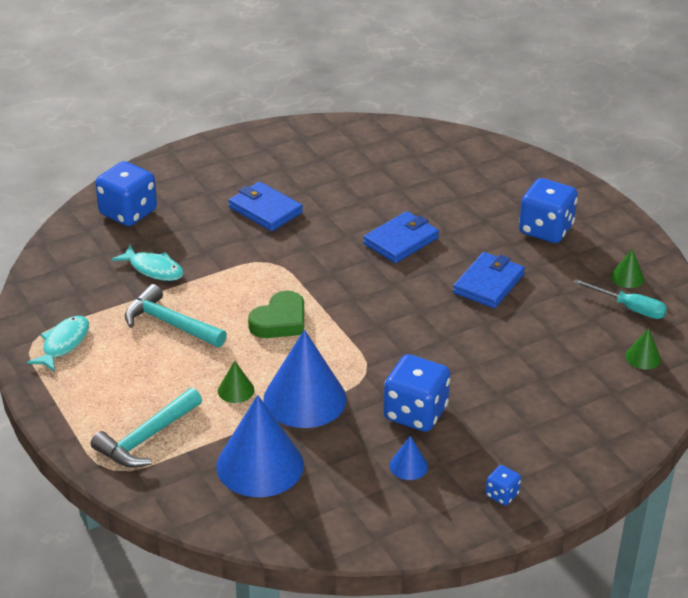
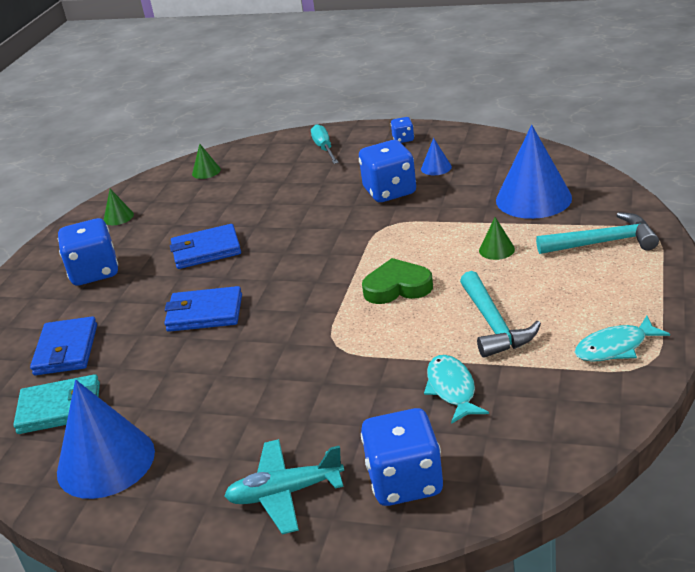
camera: 130 degrees left, 5 degrees down
(191, 180) = (285, 493): none -> turquoise plane
(265, 210) = (264, 406): blue wallet -> blue wallet (66, 350)
(305, 399) = (452, 225): blue cone -> blue cone (106, 461)
(394, 156) = (59, 408): none -> turquoise wallet
(629, 308) = (157, 199): turquoise screwdriver -> turquoise screwdriver (324, 148)

